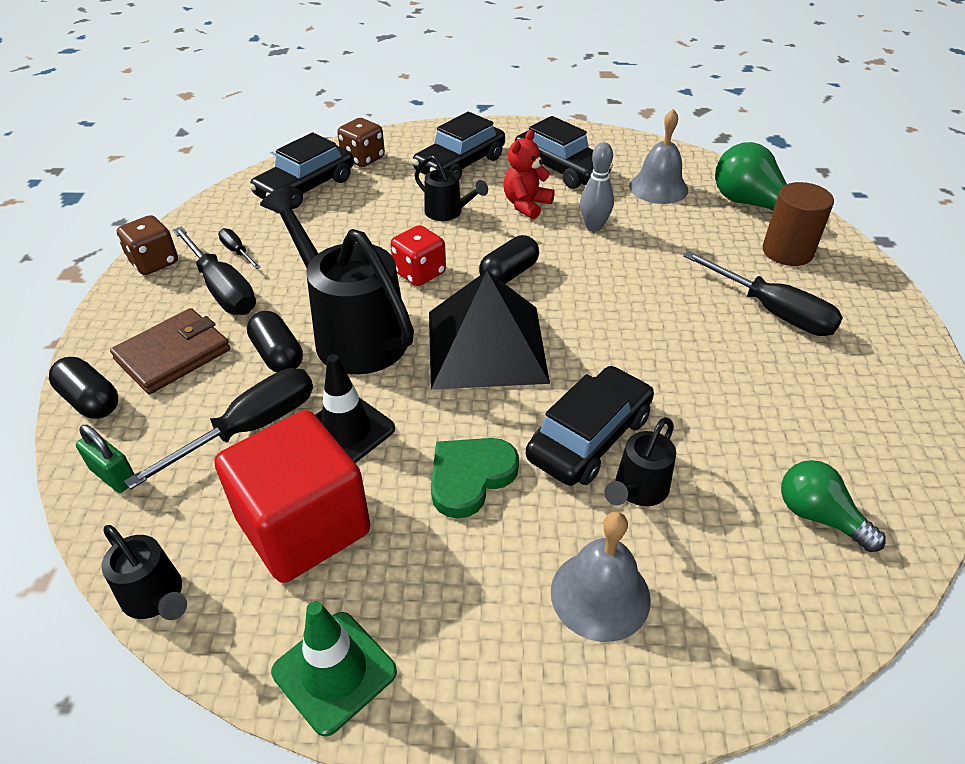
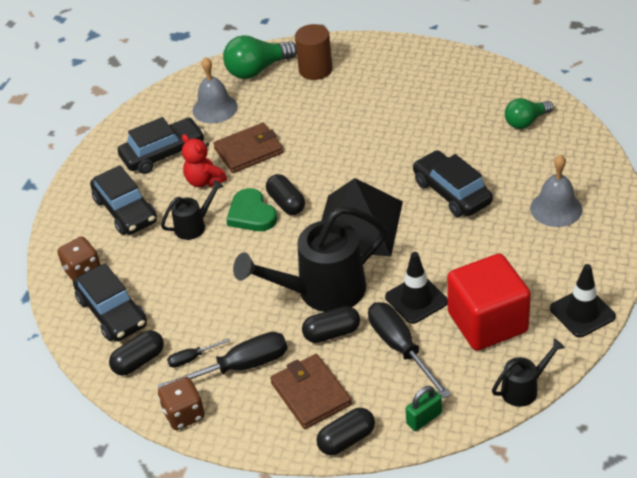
camera: 70 degrees left, 0 degrees up
(235, 218) = (139, 361): none -> black capsule
(334, 672) = (582, 312): green traffic cone -> black traffic cone
(419, 273) = (266, 250): red dice -> none
(470, 477) = (468, 247): green heart -> green heart (251, 214)
(593, 226) = (248, 151): grey bowling pin -> brown wallet
(637, 490) = (494, 181): black watering can -> none
(772, 311) = (371, 93): black screwdriver -> none

